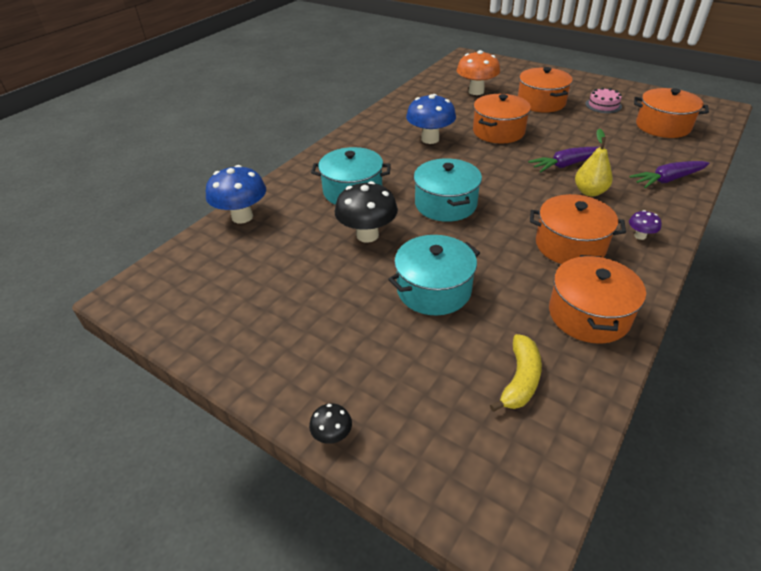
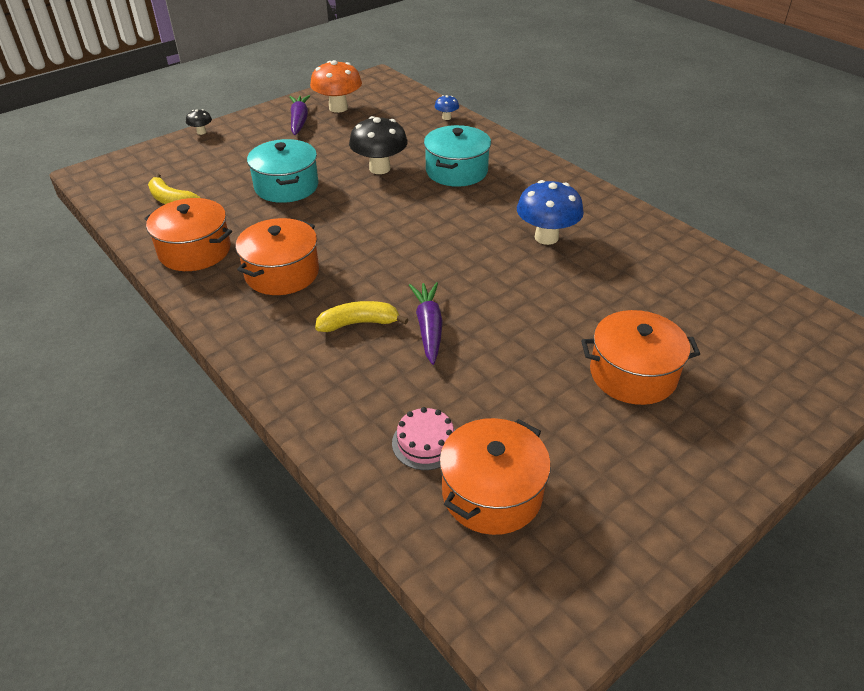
camera: 105 degrees right, 0 degrees up
(242, 217) = (446, 117): blue mushroom -> blue mushroom, size x0.48
(445, 204) = (400, 217): turquoise pot -> none
(476, 91) = (694, 315): orange mushroom -> orange mushroom (338, 108)
(498, 131) = (545, 298): orange pot -> none
(589, 192) = (359, 323): yellow pear -> yellow banana
(603, 105) = (601, 450): pink cake -> pink cake (425, 443)
(640, 236) = (258, 326): purple mushroom -> none
(668, 180) = (340, 408): purple carrot -> purple carrot (299, 121)

